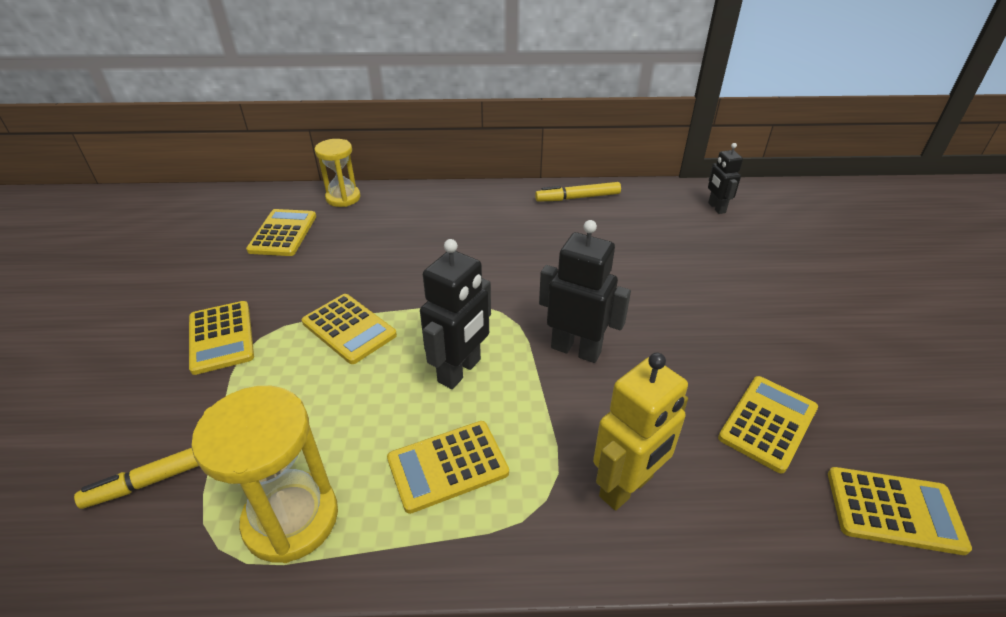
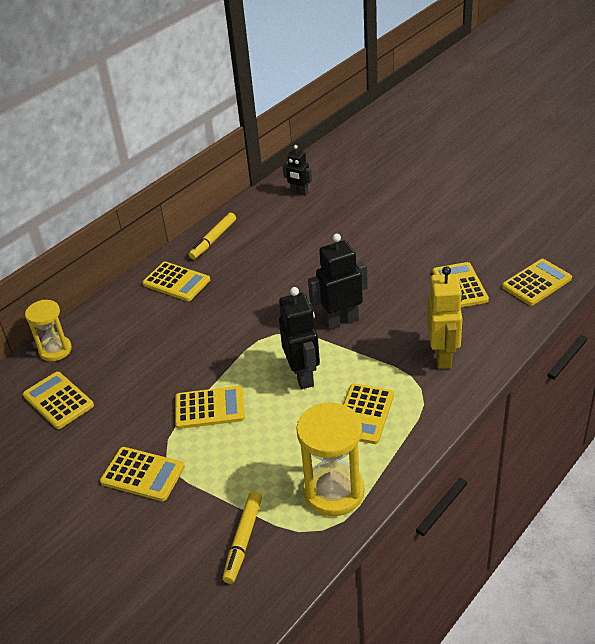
camera: 45 degrees left, 0 degrees up
(497, 210) = (176, 282): none -> yellow calculator

